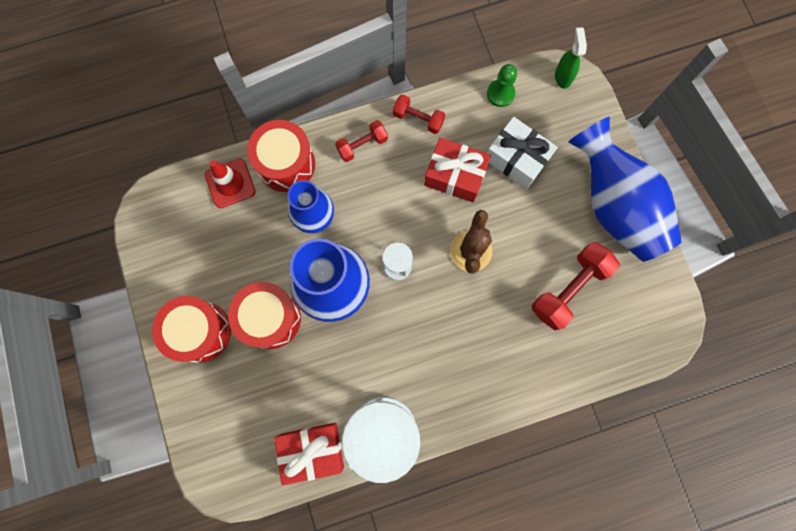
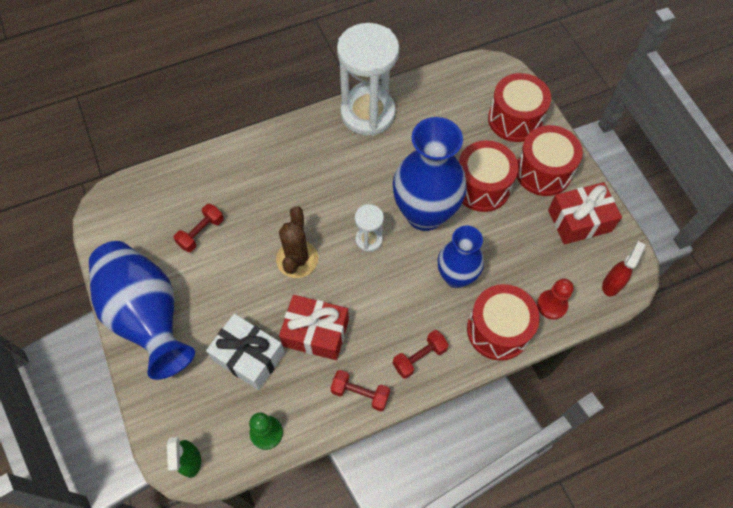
camera: 175 degrees right, 15 degrees down
(167, 199) = (611, 284): none -> red spray bottle
(214, 405) = (515, 119): none -> red drum
(230, 183) = (552, 305): red traffic cone -> red pawn
(312, 450) = (425, 95): red gift -> red gift (579, 221)
(569, 289) = (201, 233): red dumbbell -> red dumbbell, size x0.59

